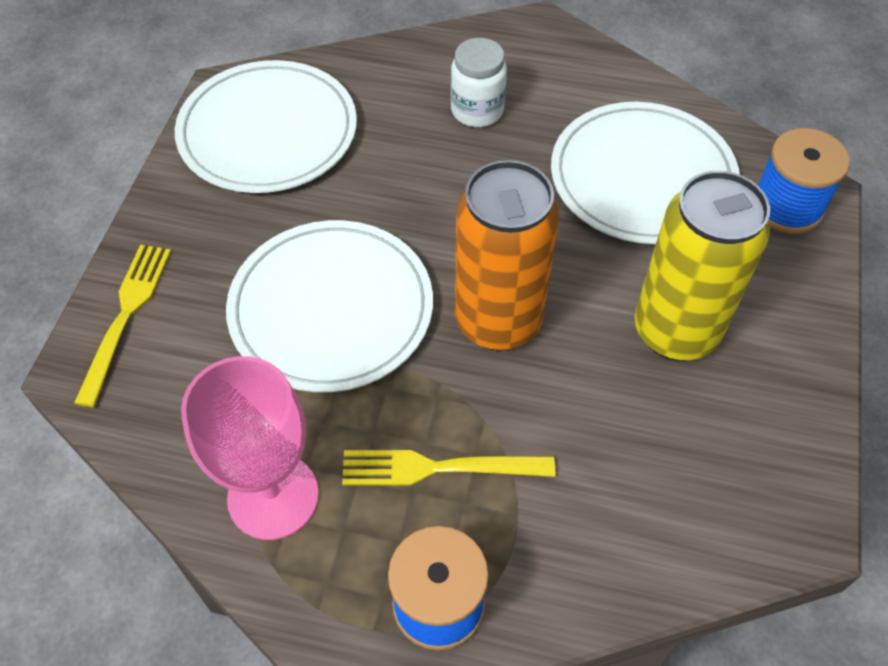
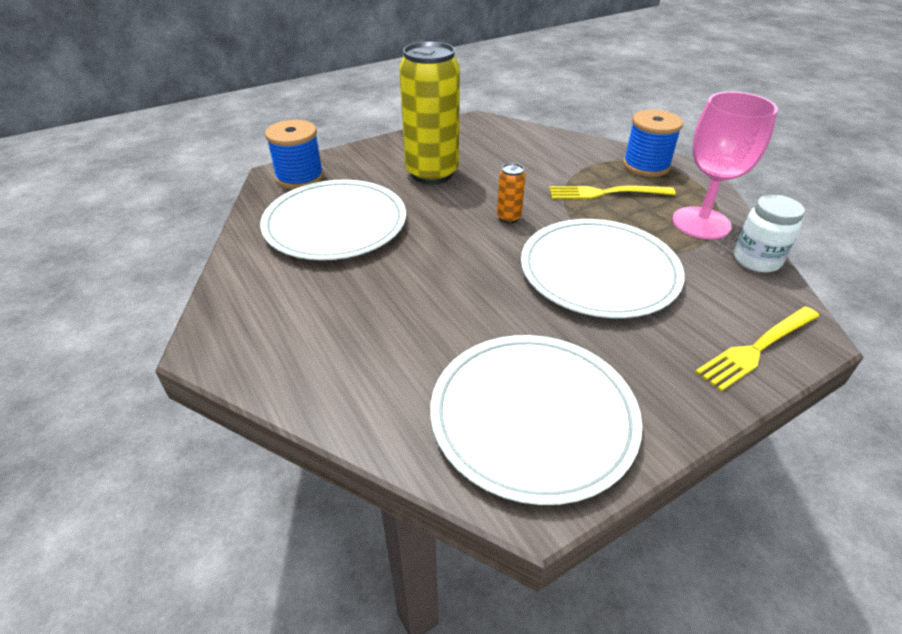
camera: 135 degrees left, 15 degrees down
(437, 468) = (605, 193): yellow fork -> yellow fork turned 135 degrees clockwise
(477, 111) = (356, 318): white jar -> white jar (756, 260)
(498, 321) = (508, 218): orange can -> orange can, size x0.41

